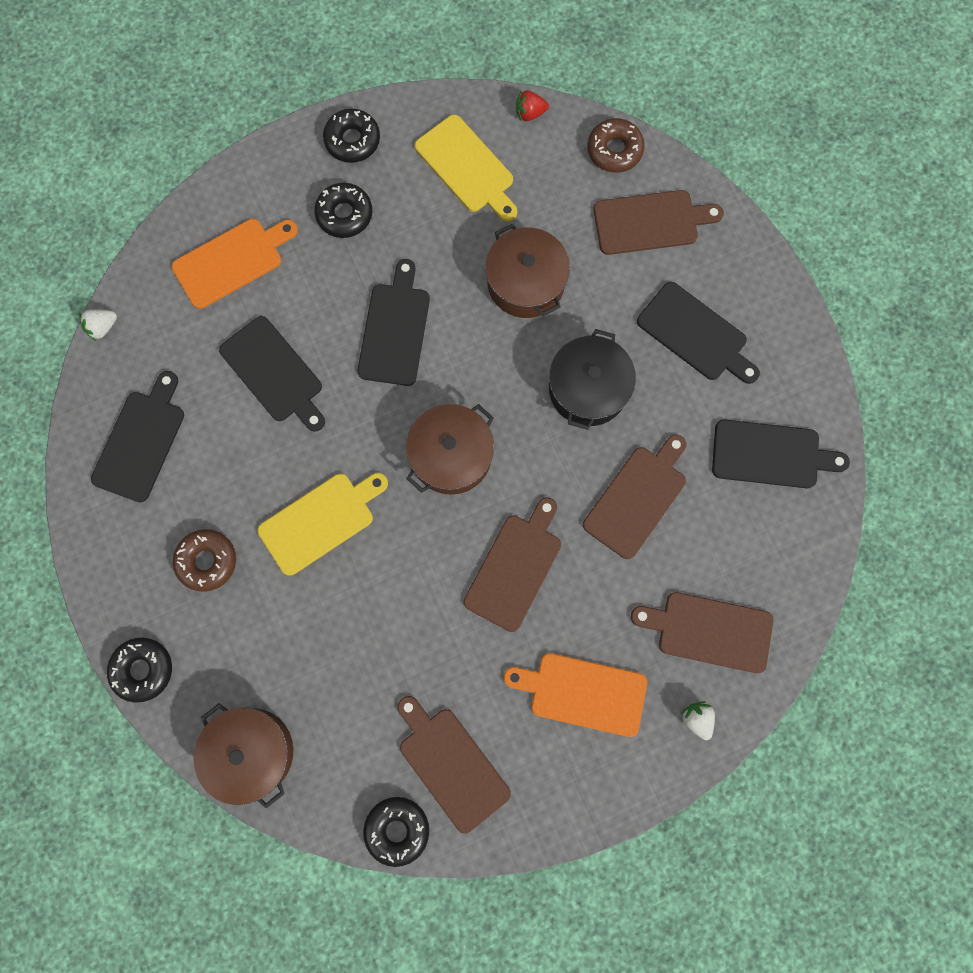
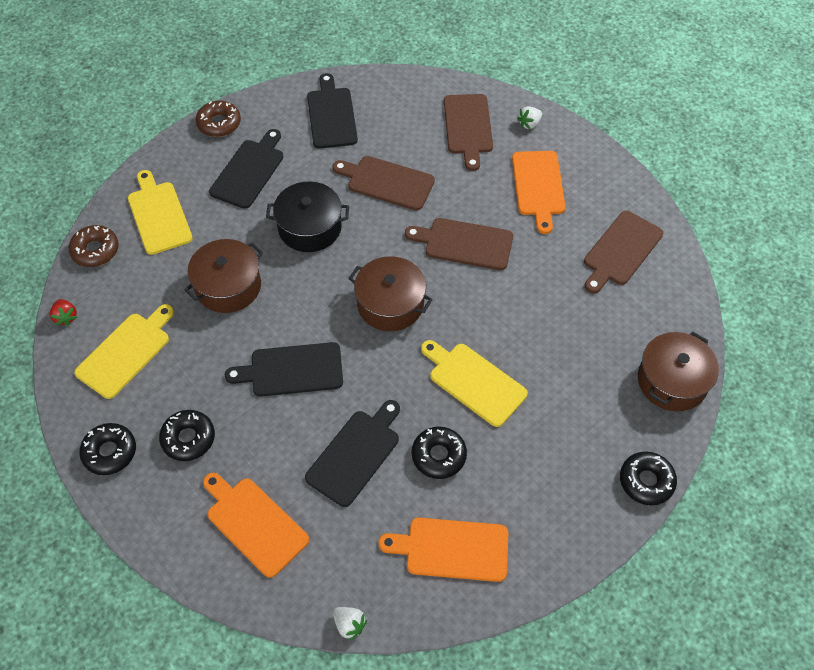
camera: 105 degrees left, 20 degrees down
(141, 441) = (452, 549): black cutting board -> orange cutting board
(207, 561) = (538, 459): brown donut -> brown donut (219, 123)
(397, 829) = (680, 272): black donut -> black donut (438, 456)
(650, 222) = (159, 215): brown cutting board -> yellow cutting board

